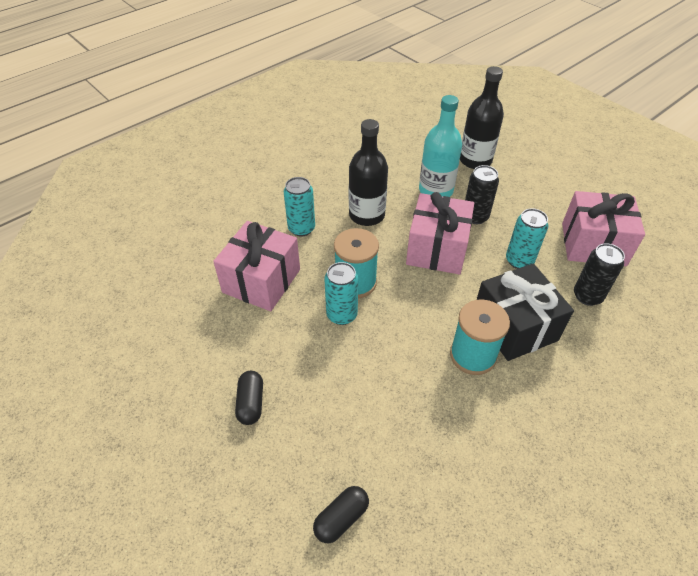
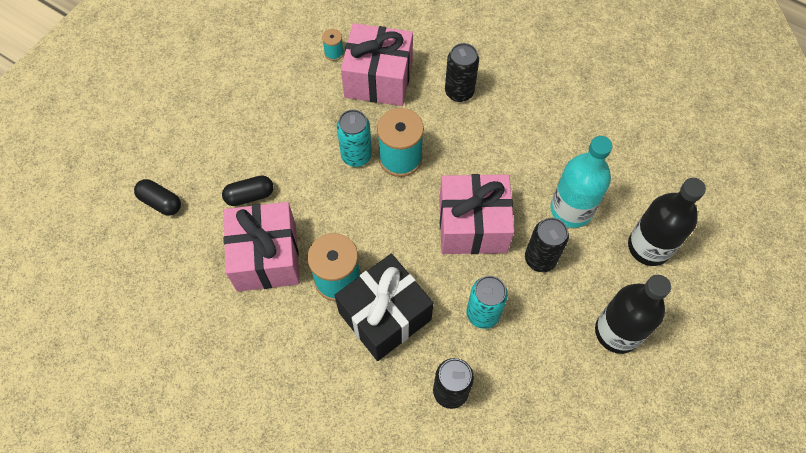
camera: 75 degrees right, 15 degrees up
(213, 310) = (334, 53): none -> turquoise spool
(251, 403) = (246, 112): black capsule -> black capsule (250, 196)
(301, 228) = (459, 92): turquoise can -> black can
(367, 215) = (501, 147): black bottle -> black bottle (617, 332)
(593, 244) = (540, 399): pink gift -> pink gift (266, 257)

